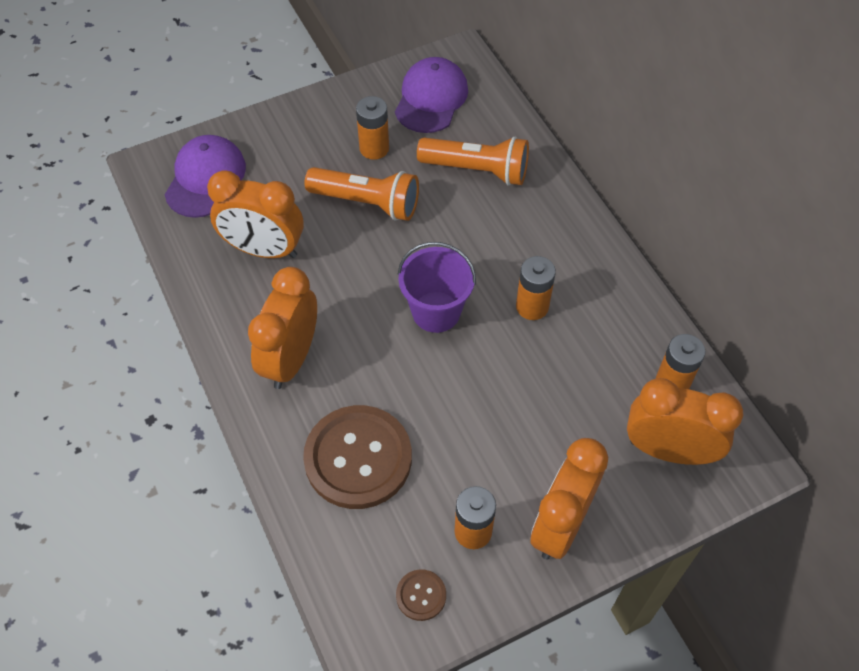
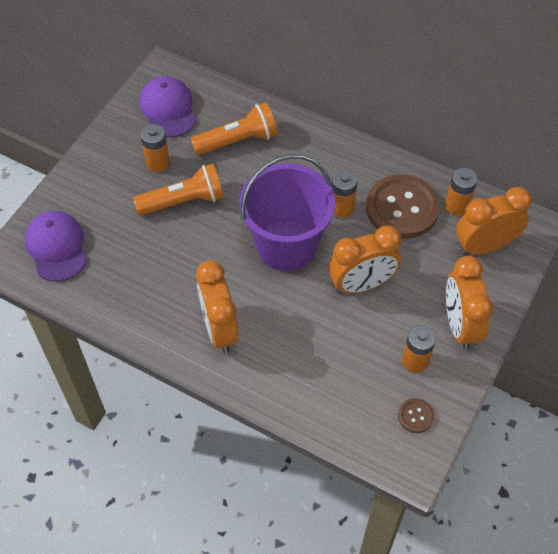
camera: 35 degrees left, 0 degrees up
(264, 250) = (140, 271): orange clock -> orange clock (362, 284)
(358, 458) = (313, 362): brown button -> brown button (402, 208)
(436, 312) = (286, 245): purple bucket -> purple bucket, size x1.64

